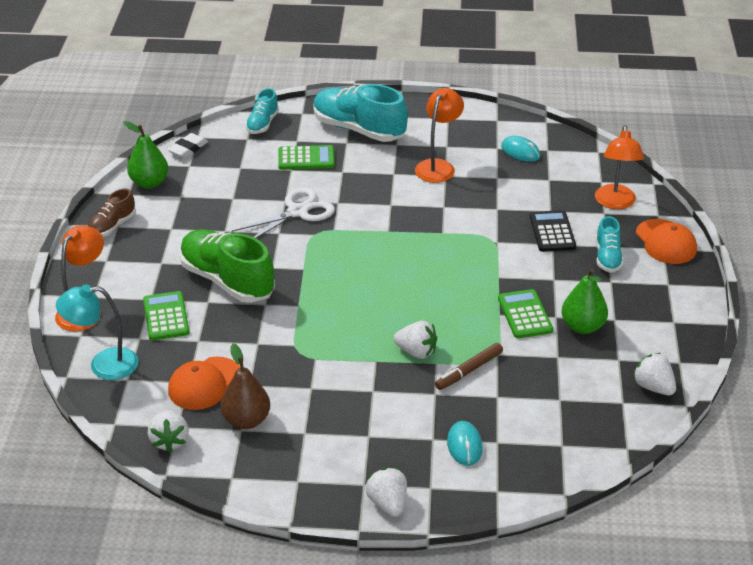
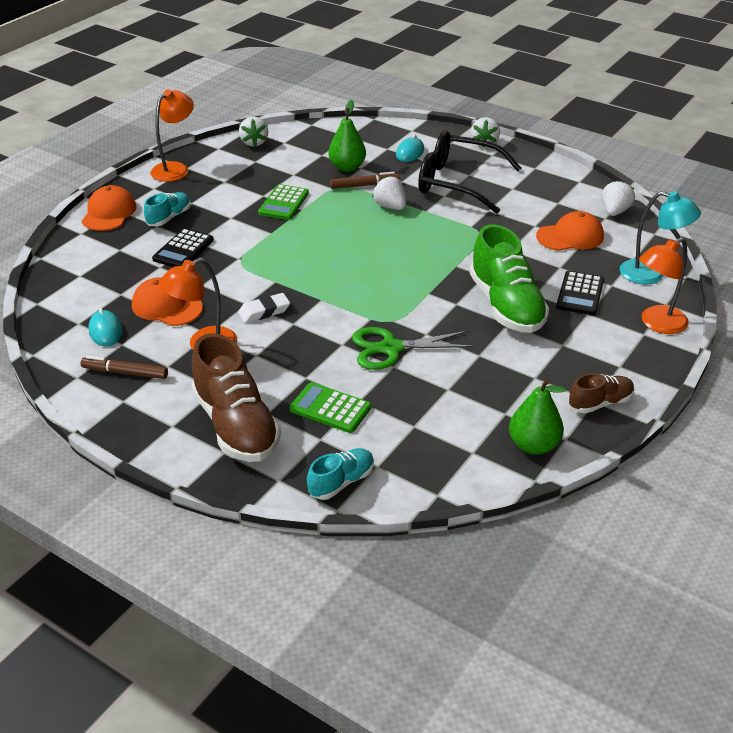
camera: 150 degrees left, 0 degrees up
(166, 316) = (580, 294): green calculator -> black calculator
(188, 149) = (460, 479): white eraser -> white eraser (264, 311)
(246, 420) = (550, 206): brown pear -> none
(297, 212) = (391, 348): white scissors -> green scissors
(359, 129) = (236, 425): turquoise shoe -> brown shoe
(372, 416) = (457, 182): none -> black glasses
(469, 132) = (125, 373): none -> brown marker
(501, 183) = (167, 306): none -> orange cap
(582, 326) = (252, 184): green pear -> green pear (347, 167)
(615, 203) = (98, 253): orange lamp -> orange lamp (175, 169)

